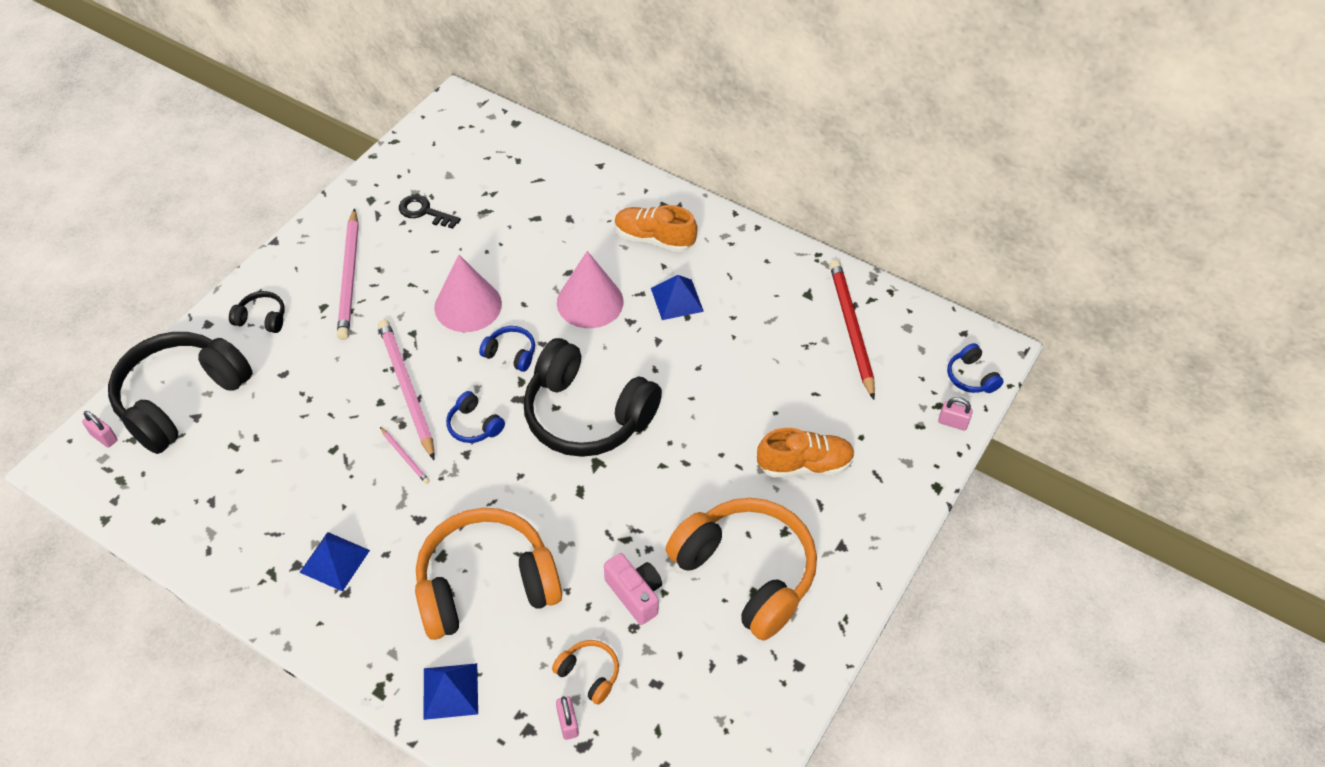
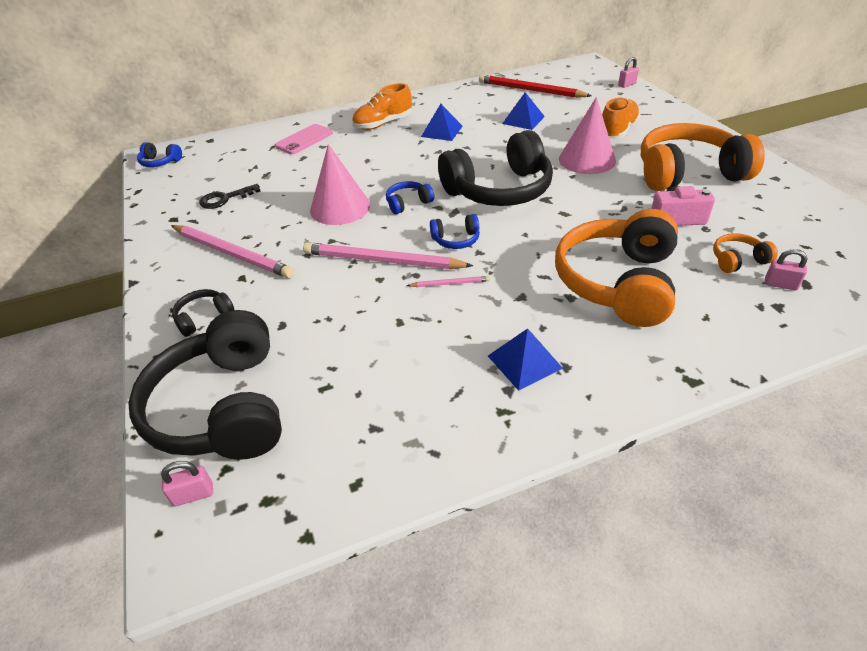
camera: 50 degrees left, 10 degrees down
(450, 691) = (716, 336): blue pyramid -> blue pyramid (523, 120)
(571, 195) = (304, 139): none -> pink phone
(590, 302) = (403, 160): pink cone -> pink cone (587, 159)
(971, 377) = (600, 72): blue headphones -> blue headphones (160, 162)

